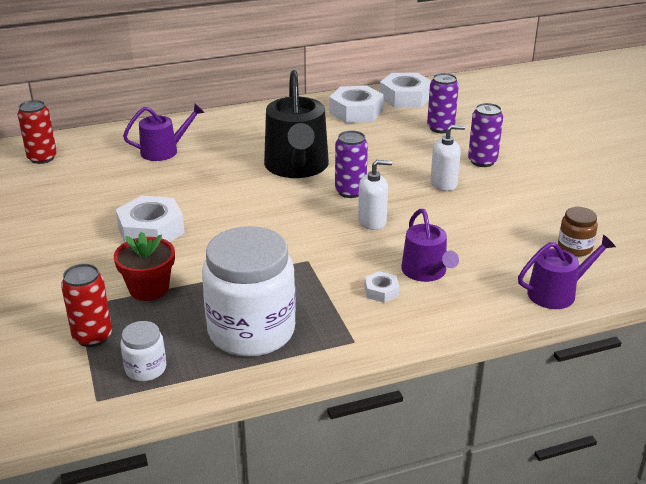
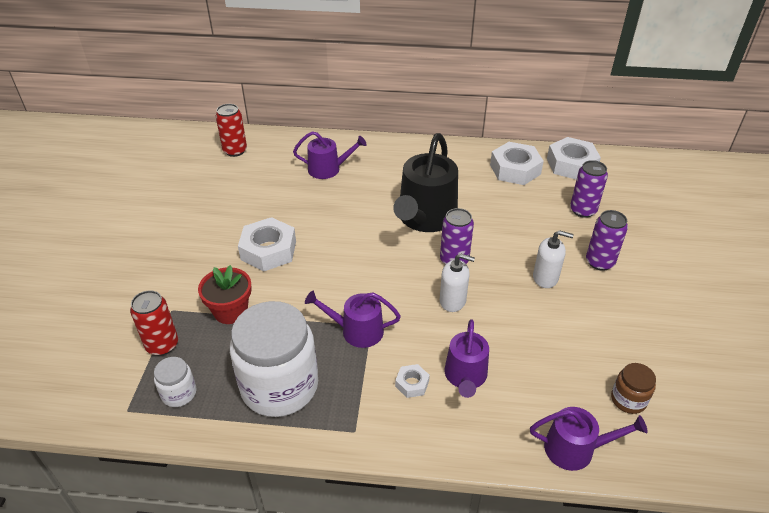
camera: 25 degrees right, 10 degrees up
(297, 268) = (357, 331): none -> purple watering can

